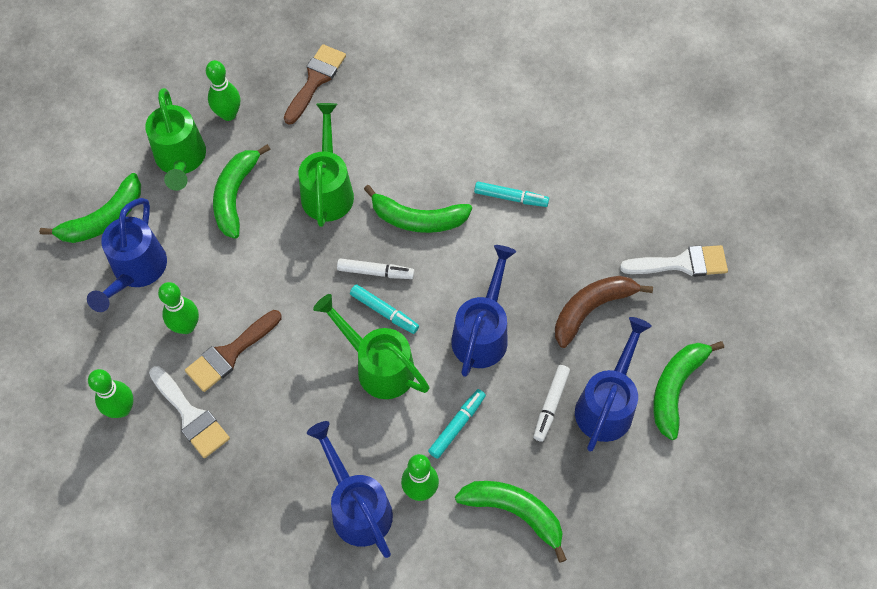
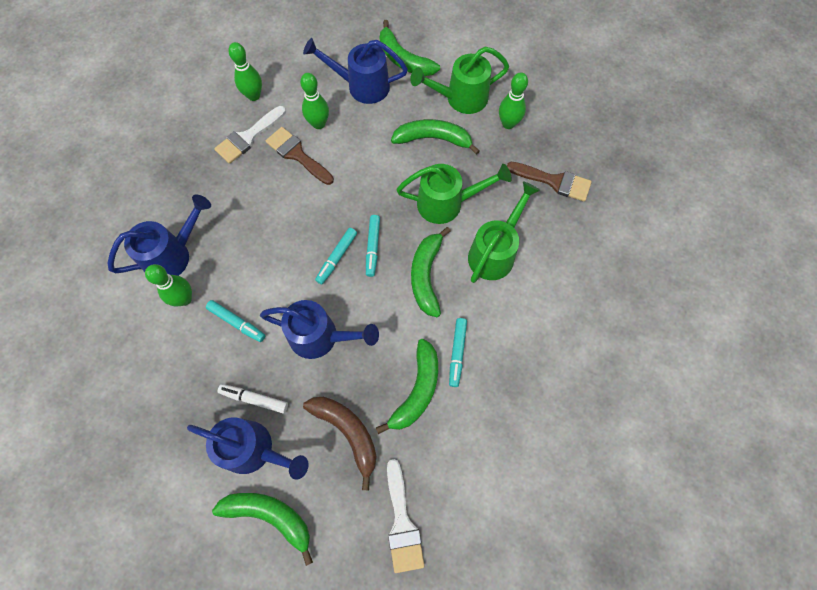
camera: 85 degrees right, 5 degrees up
(375, 272) = (372, 247): white marker -> turquoise marker
(378, 366) = (288, 258): green watering can -> green watering can (495, 252)
(514, 512) = (161, 373): green banana -> green banana (417, 390)

